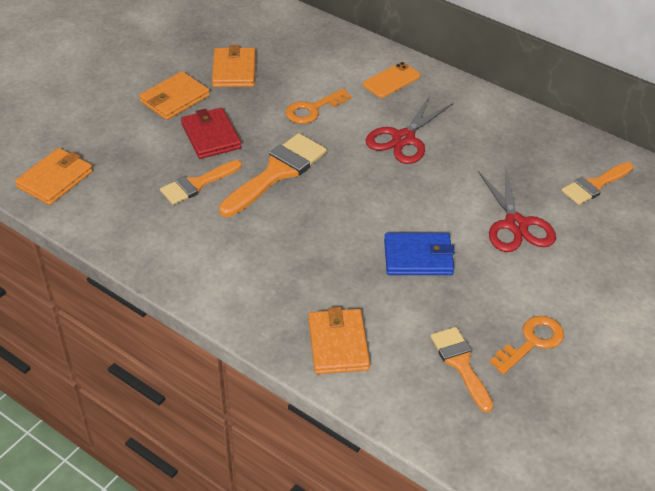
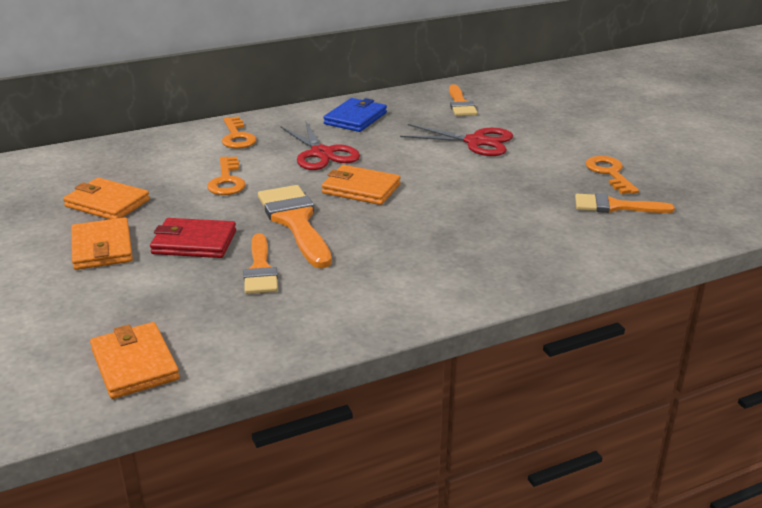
camera: 60 degrees left, 15 degrees down
(338, 344) = (555, 253): orange wallet -> orange wallet (361, 189)
(391, 80) = (237, 137): orange phone -> orange key
(418, 257) = (477, 189): blue wallet -> blue wallet (355, 118)

